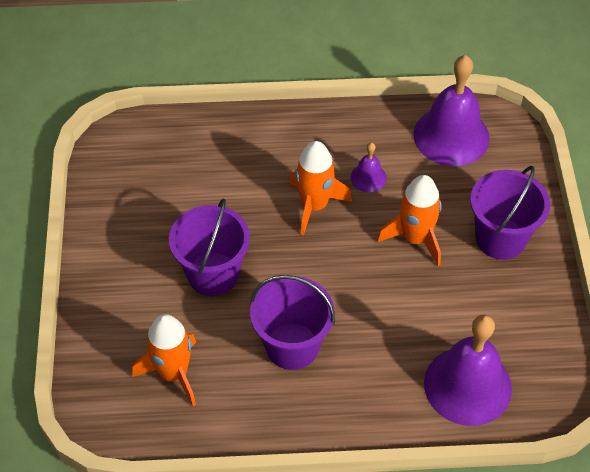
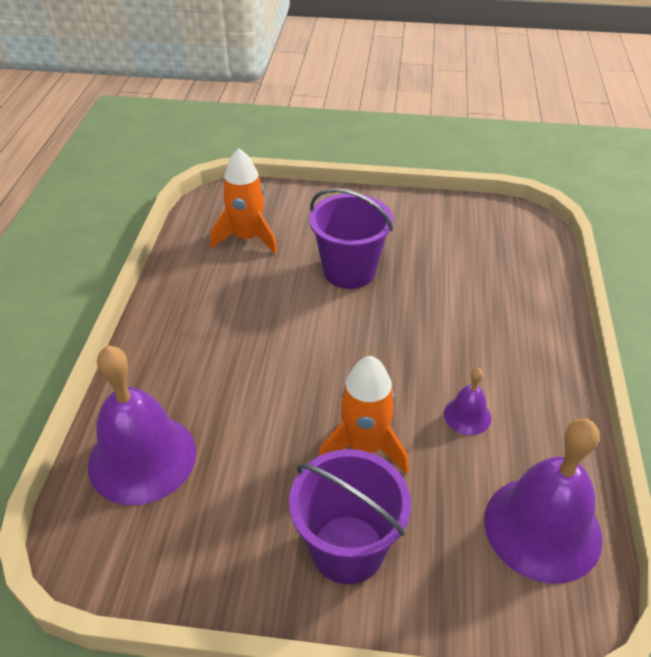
camera: 100 degrees right, 10 degrees down
(292, 346) = (248, 316): purple bucket -> none
(314, 205) = (427, 358): orange rocket -> none

